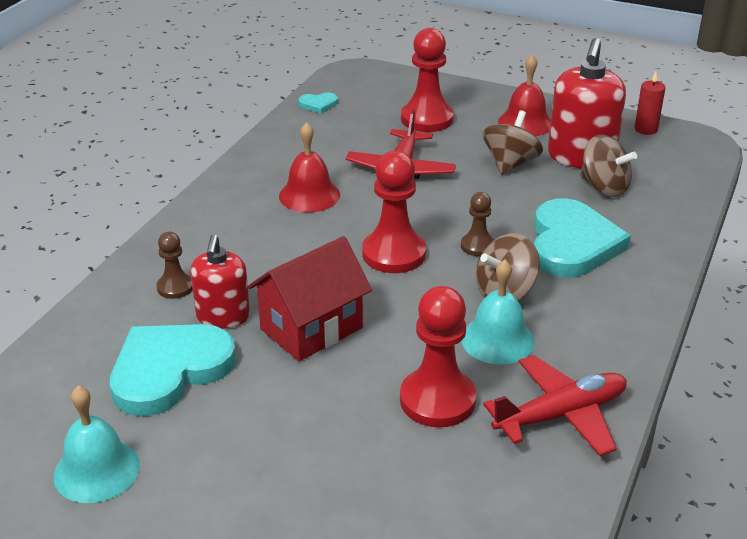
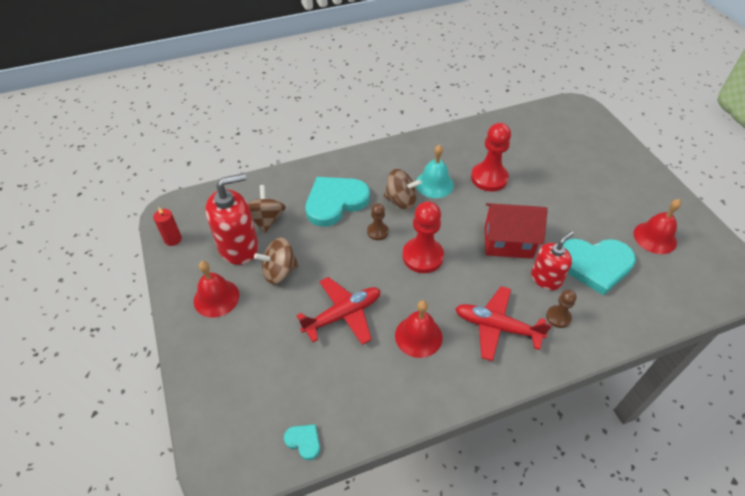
camera: 135 degrees left, 15 degrees up
(96, 470) = (655, 237): turquoise bell -> red bell
(427, 119) = (261, 353): red pawn -> none
(561, 415) = (451, 146): red plane -> red plane (496, 327)

